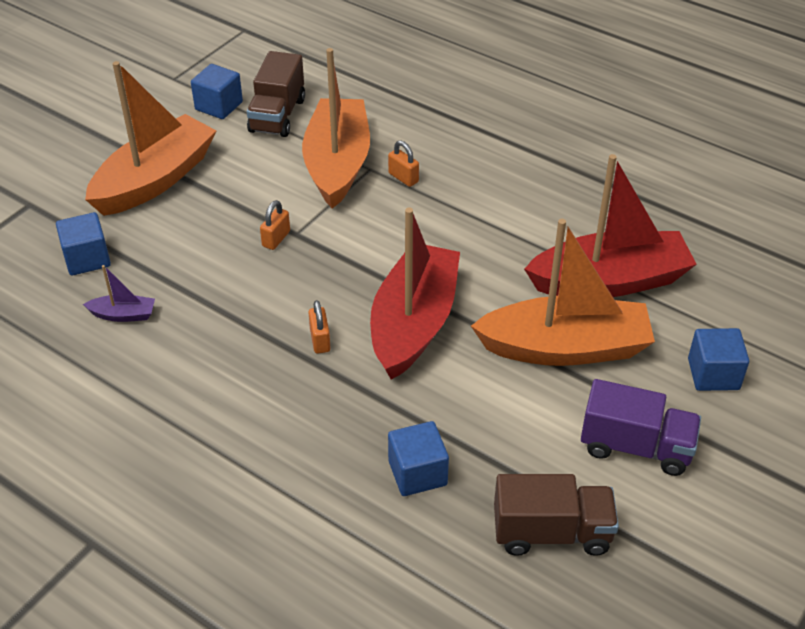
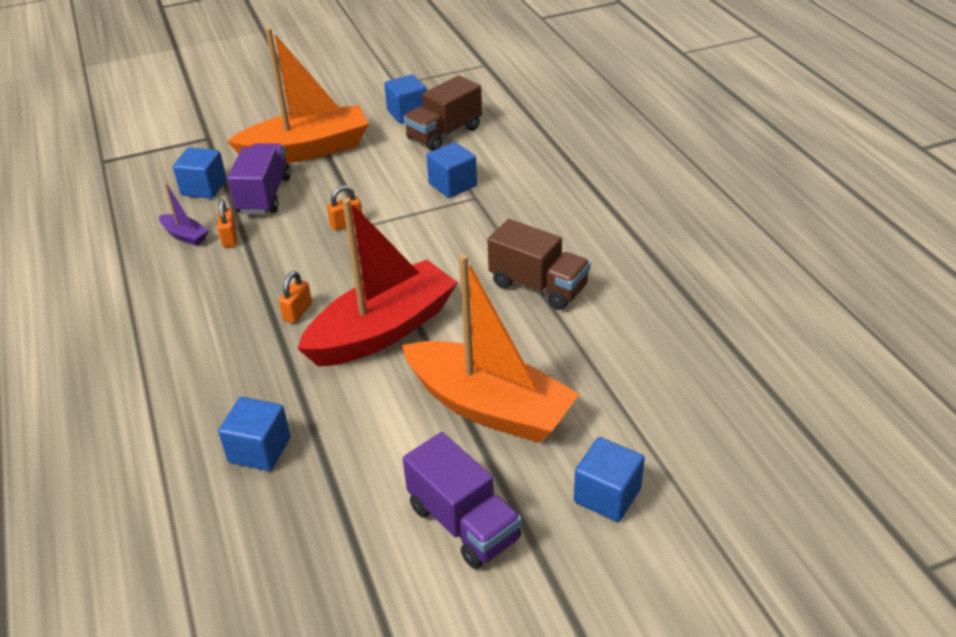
camera: 35 degrees right, 5 degrees down
(161, 242) = (264, 195): none -> purple truck
(337, 164) = (452, 185): orange boat -> blue cube
(403, 178) = (495, 214): orange padlock -> orange padlock (229, 238)
(551, 532) = (312, 557): brown truck -> brown truck (538, 286)
(610, 281) = (591, 368): red boat -> none

